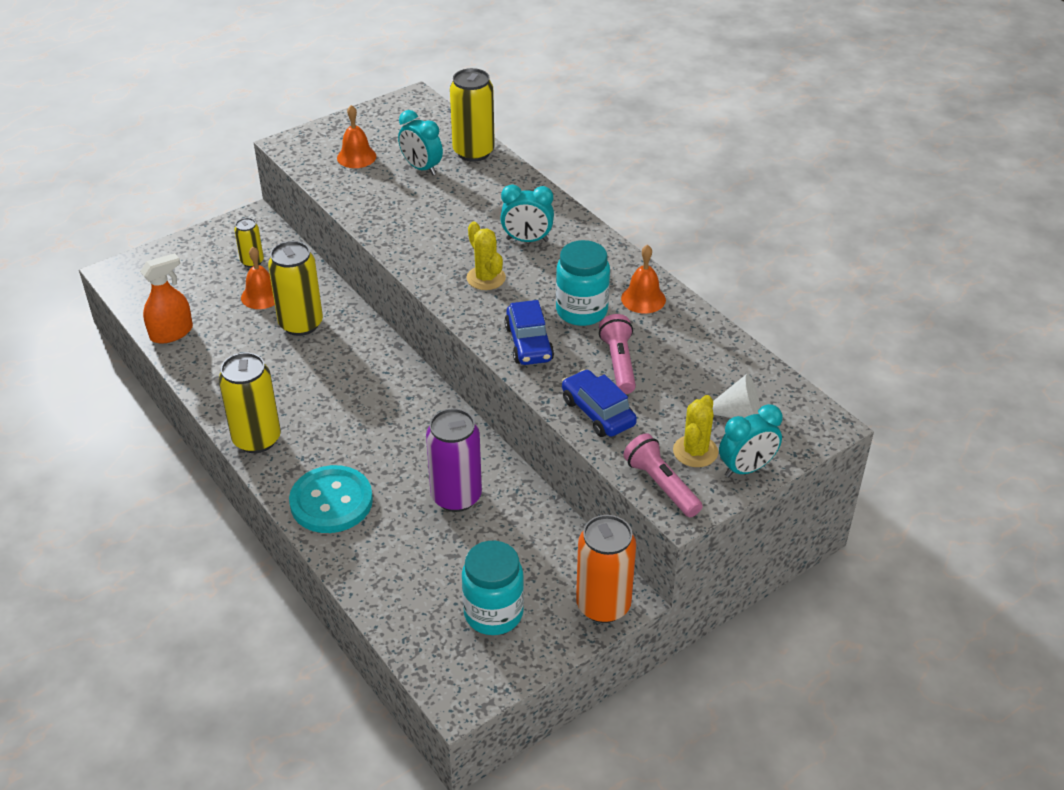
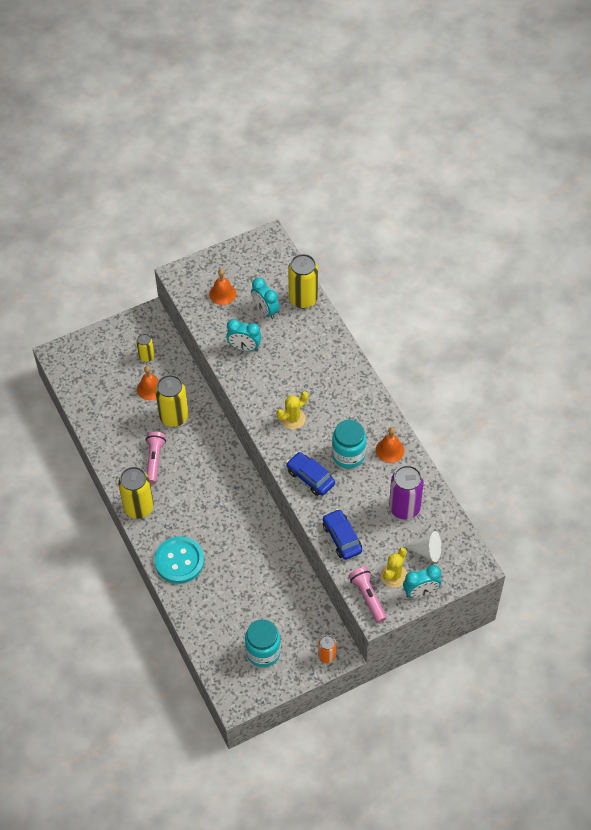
camera: 10 degrees right, 15 degrees up
(171, 333) = (90, 413): orange spray bottle -> none
(456, 496) = (254, 568): purple can -> purple can (404, 508)
(486, 278) = (292, 418): yellow cactus -> yellow cactus turned 75 degrees clockwise
(527, 240) = (325, 388): turquoise clock -> turquoise clock (244, 347)
(529, 343) = (310, 477): blue car -> blue car turned 135 degrees clockwise
(603, 605) = (327, 656): orange can -> orange can, size x0.55
(619, 363) = (363, 501): pink flashlight -> pink flashlight (154, 460)

